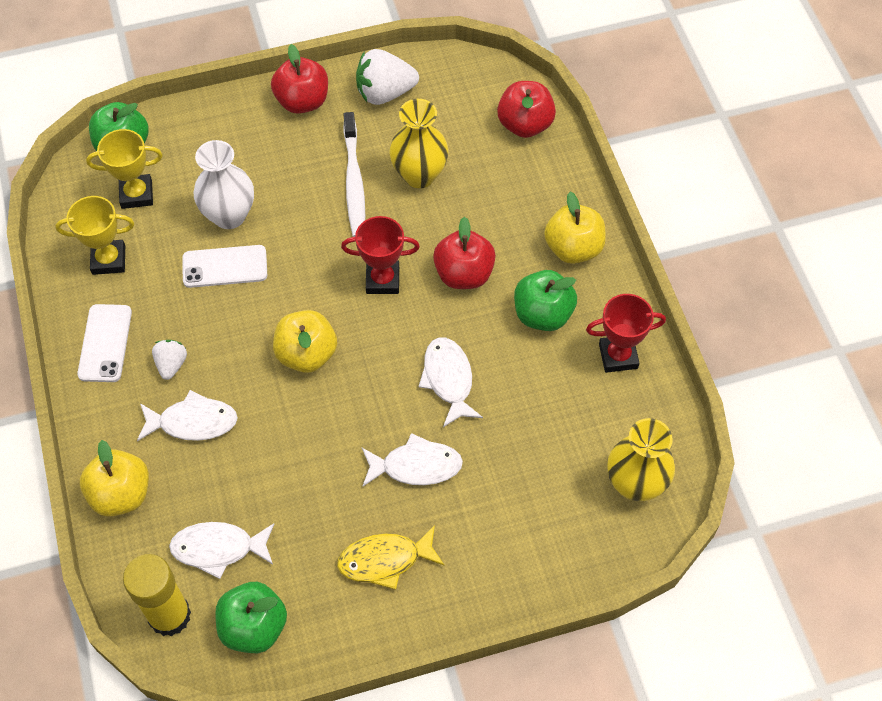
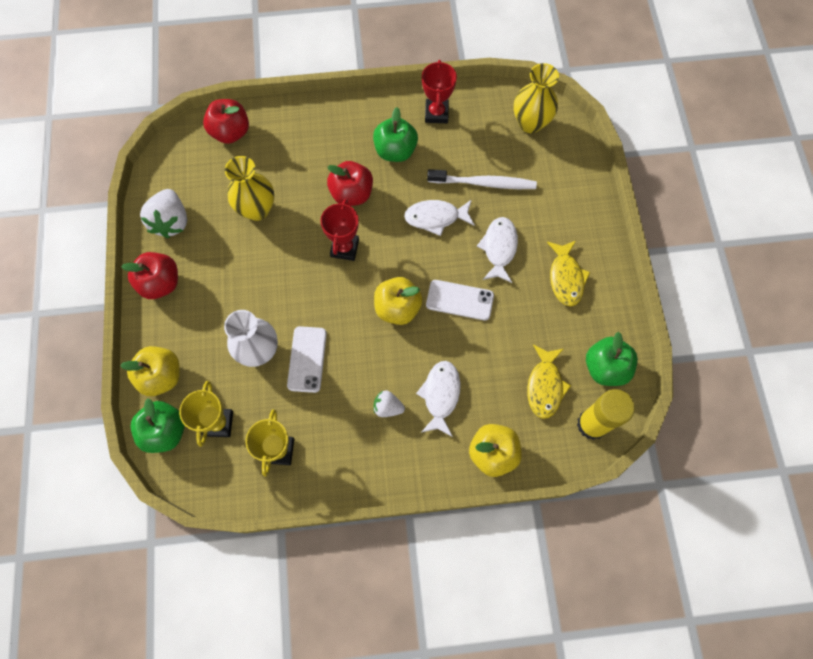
camera: 80 degrees left, 10 degrees up
(105, 343) = (358, 458): white phone -> white phone (459, 300)
(218, 548) = (545, 386): white fish -> yellow fish
(354, 182) = (251, 255): white toothbrush -> white toothbrush (484, 183)
(573, 248) = (346, 122): yellow apple -> yellow apple (161, 376)

